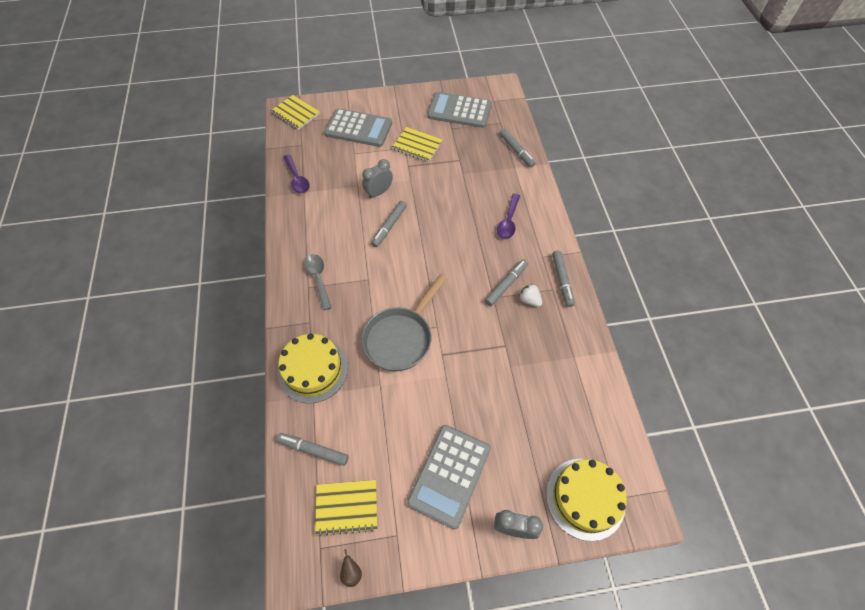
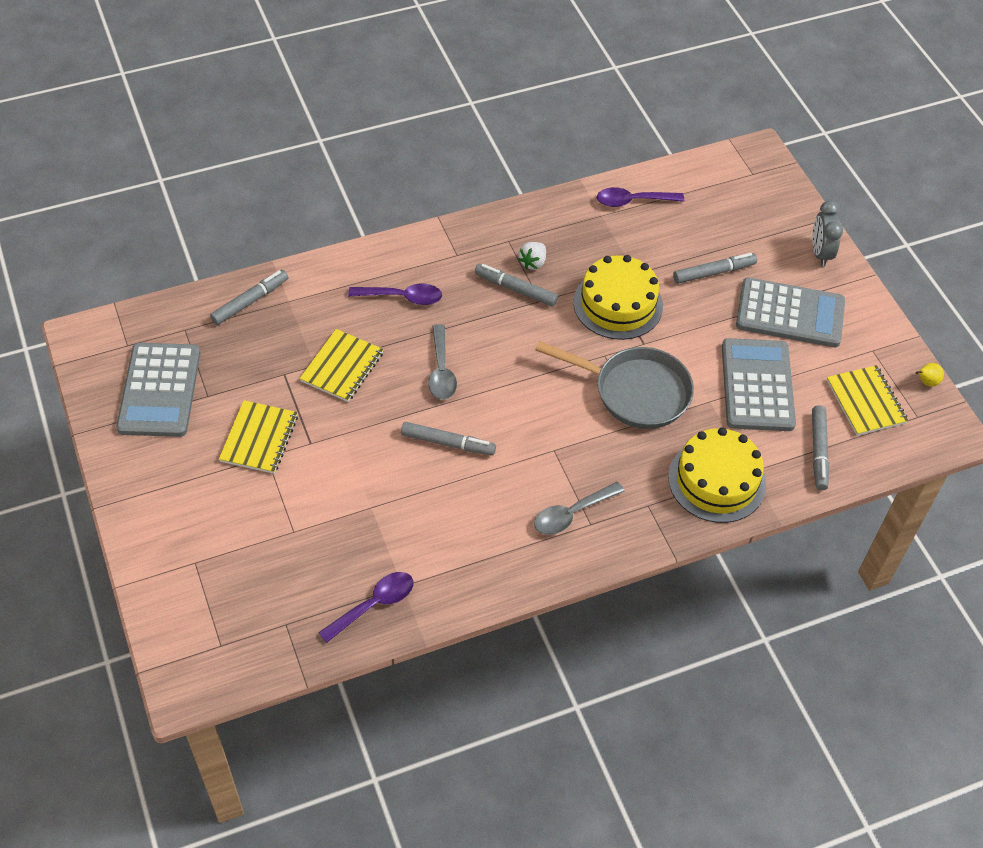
camera: 105 degrees left, 5 degrees down
(295, 113) = (198, 660): yellow notebook -> yellow notebook (342, 367)
(352, 572) = (926, 382): brown pear -> yellow pear
(358, 128) = (227, 538): grey calculator -> grey calculator (757, 385)
(379, 192) = (379, 472): grey clock -> none
(444, 232) = (441, 371): none -> grey spoon
(562, 280) = (491, 232): grey marker -> grey marker (714, 272)
(585, 498) = (764, 199): yellow cake -> yellow cake (618, 304)
(588, 384) = (633, 201): none -> purple spoon

